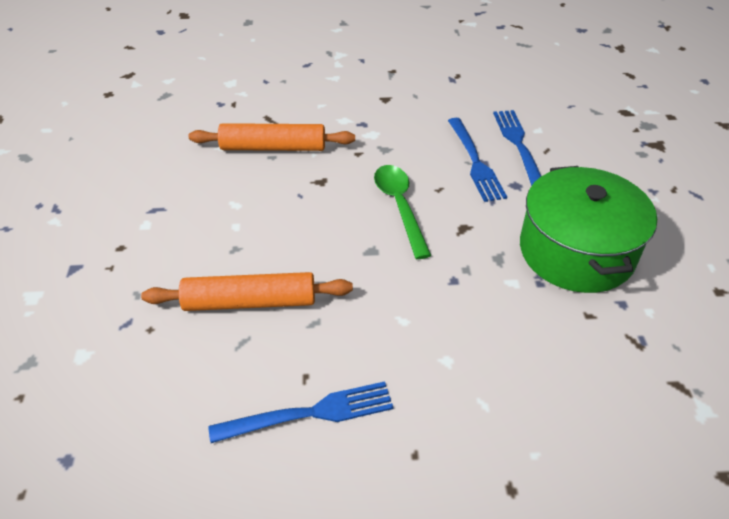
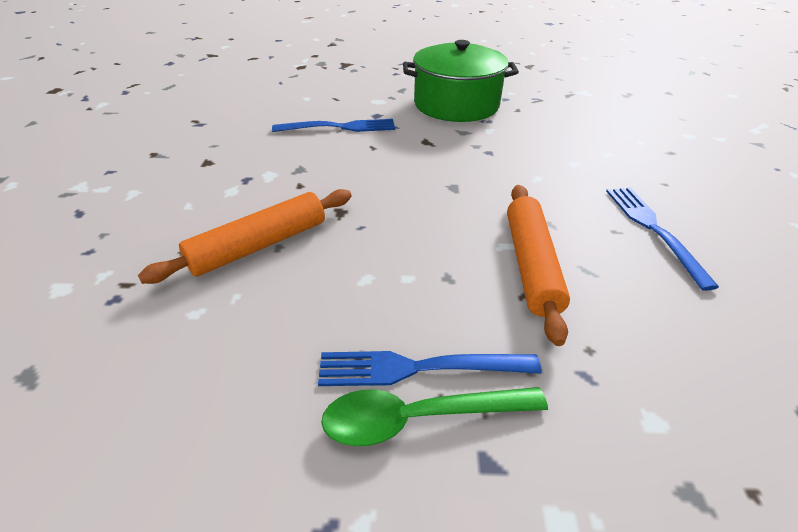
camera: 85 degrees left, 5 degrees down
(273, 147) = (259, 245): orange rolling pin -> orange rolling pin turned 45 degrees clockwise
(400, 207) = (393, 168): green spoon -> green spoon (419, 418)
(518, 144) = (323, 107): blue fork -> blue fork (418, 368)

